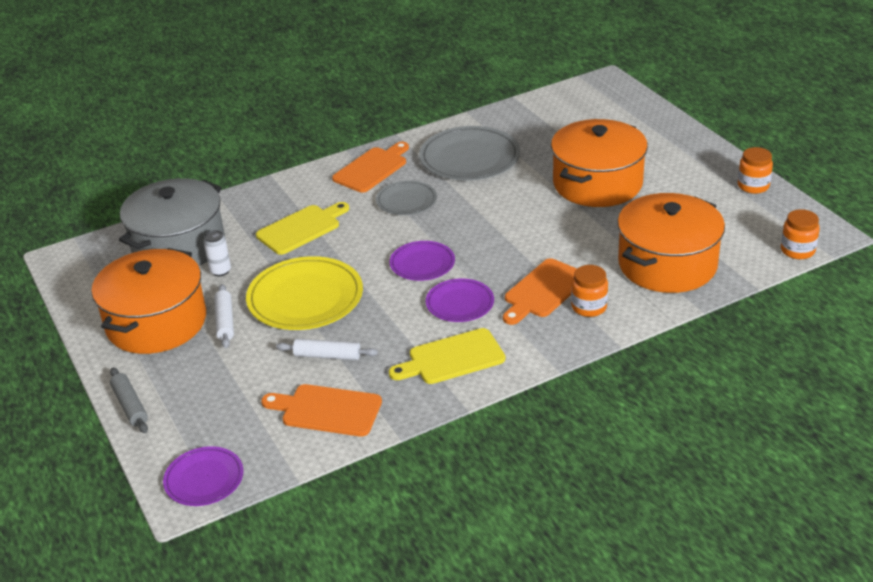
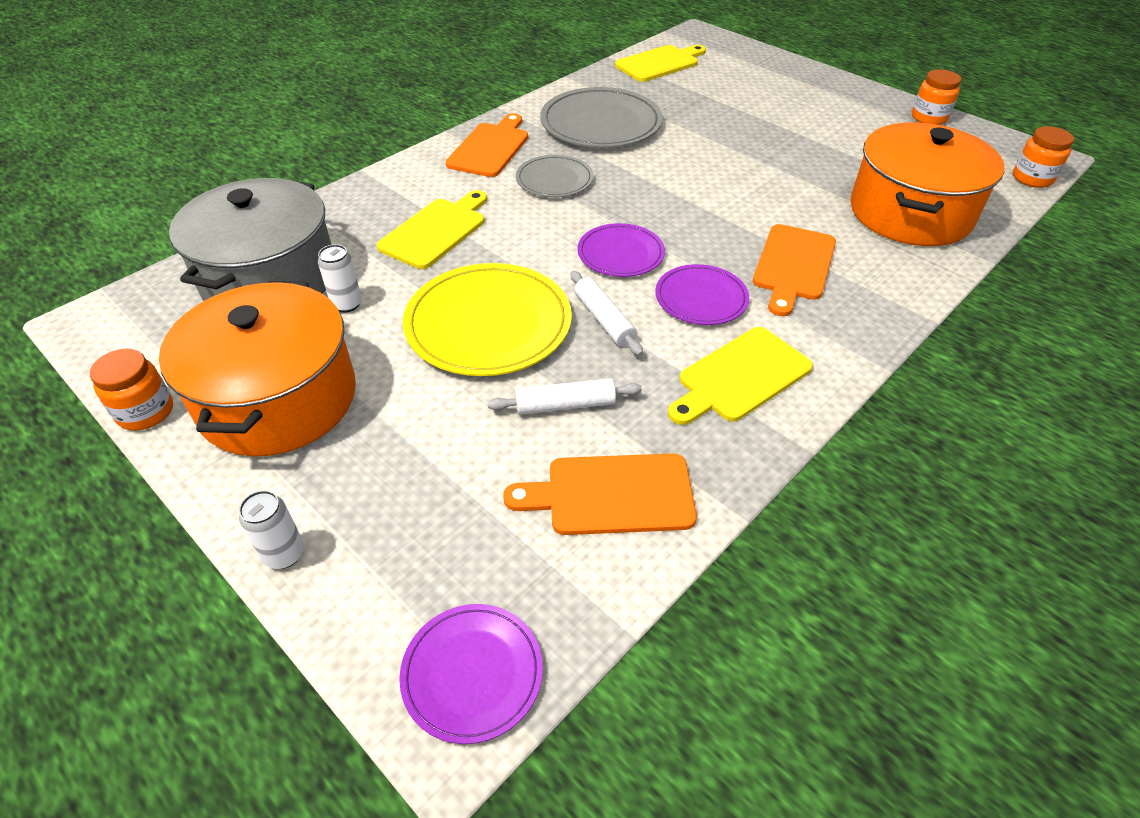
camera: 20 degrees left, 10 degrees up
(130, 406) = (284, 554): grey rolling pin -> white can
(225, 321) = (386, 378): white rolling pin -> white rolling pin (604, 320)
(553, 108) = (659, 63): none -> yellow cutting board
(589, 307) = (862, 278): orange jar -> orange jar (146, 412)
(597, 183) = (764, 134): orange pot -> none

